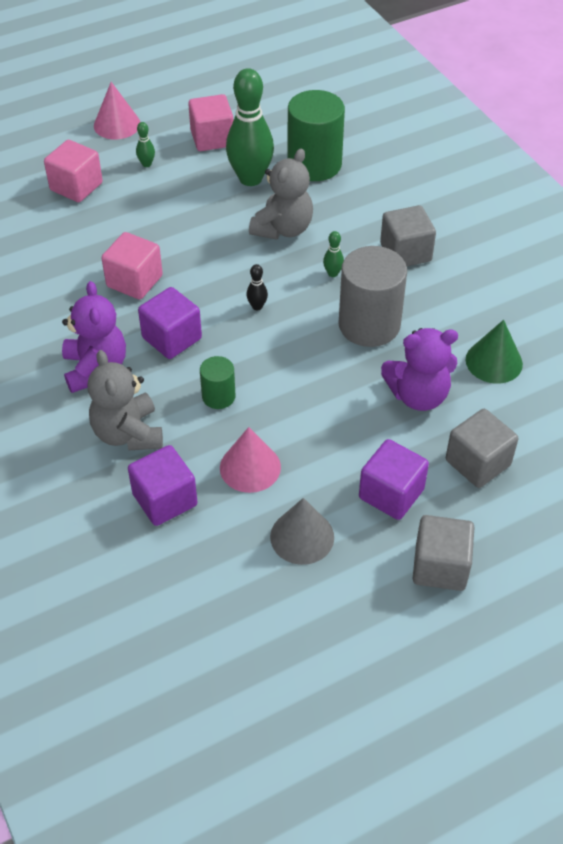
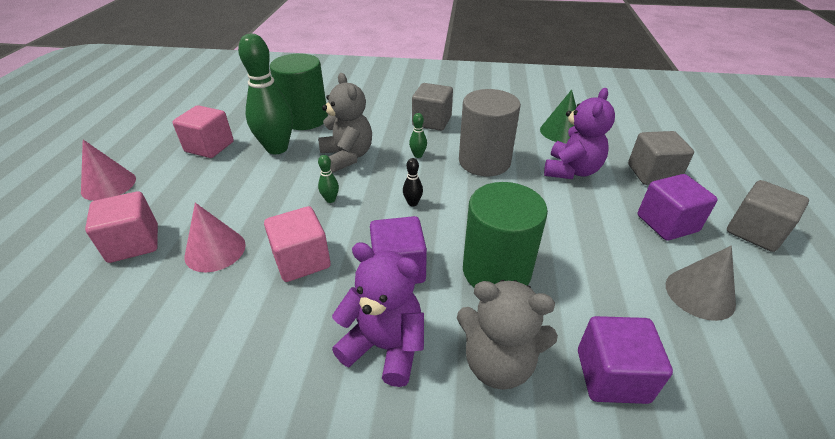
camera: 55 degrees left, 10 degrees down
(146, 164) = (179, 189): green bowling pin -> green bowling pin (330, 199)
(218, 396) = (496, 271): green cylinder -> green cylinder, size x1.95
(250, 467) = (598, 289): pink cone -> pink cone (215, 250)

